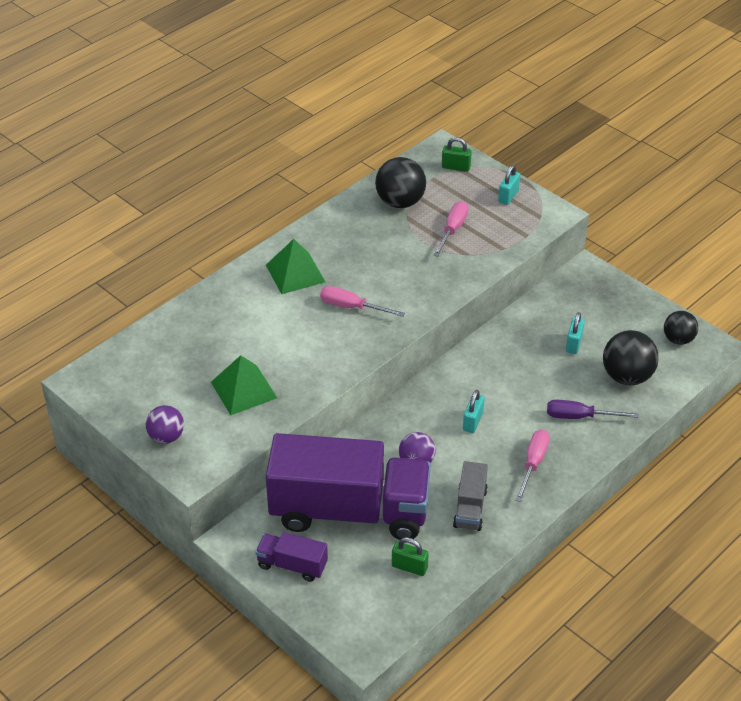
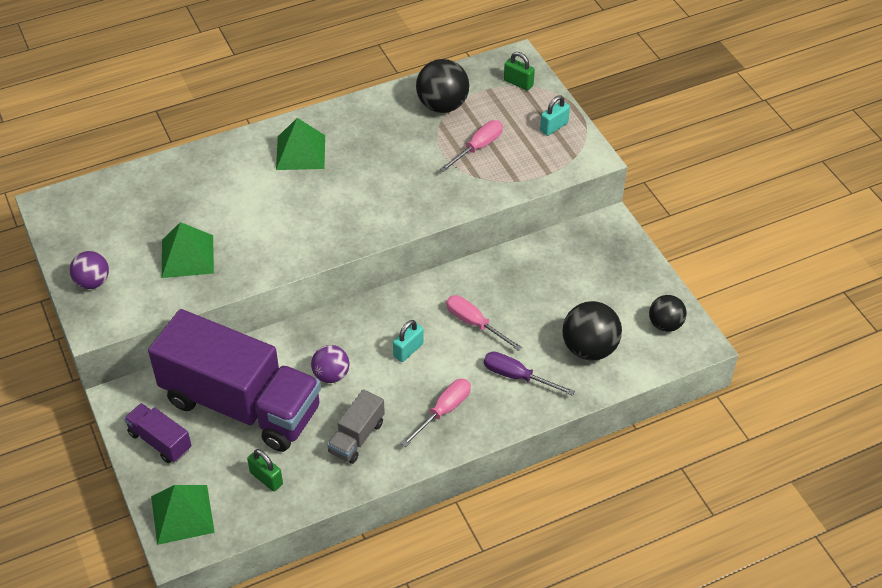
camera: 20 degrees right, 5 degrees up
(350, 621) = (182, 514): none -> green pyramid
(352, 307) = (334, 201): pink screwdriver -> pink screwdriver (475, 324)
(574, 343) = (554, 298): turquoise padlock -> none

